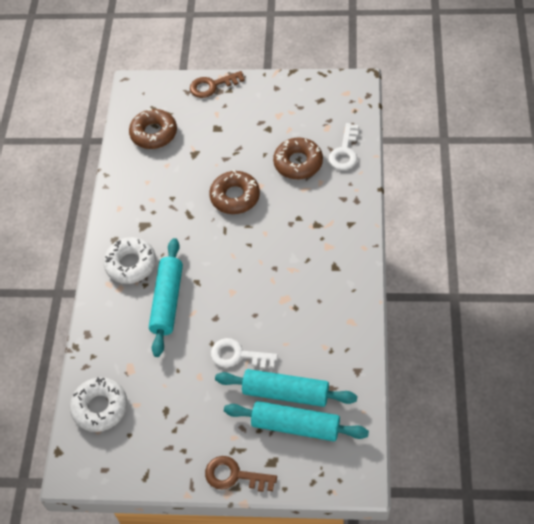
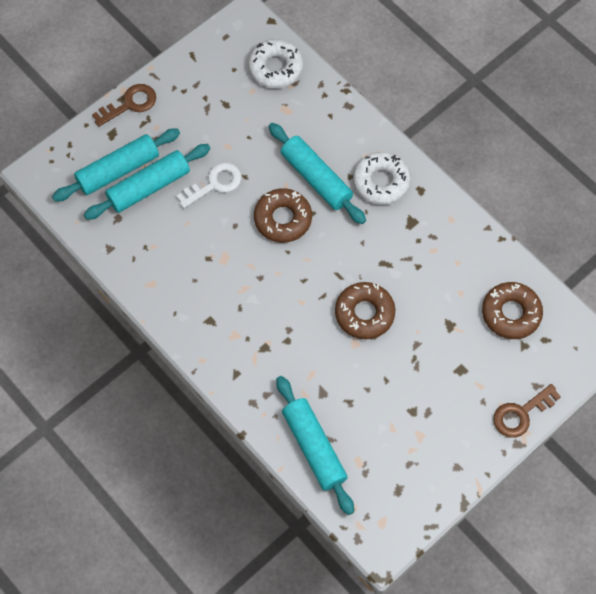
camera: 130 degrees right, 10 degrees up
(212, 86) = (521, 414): brown key -> brown key turned 150 degrees counterclockwise
(298, 163) = (345, 397): brown donut -> brown donut (283, 219)
(345, 152) = (314, 447): white key -> turquoise rolling pin

